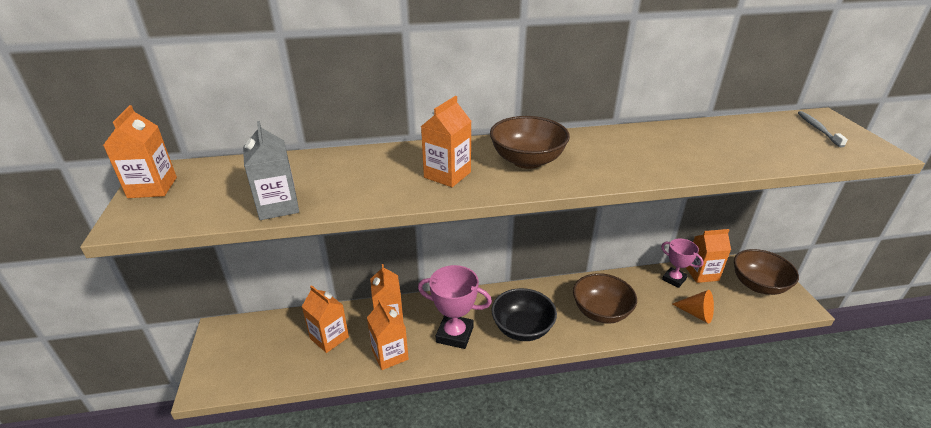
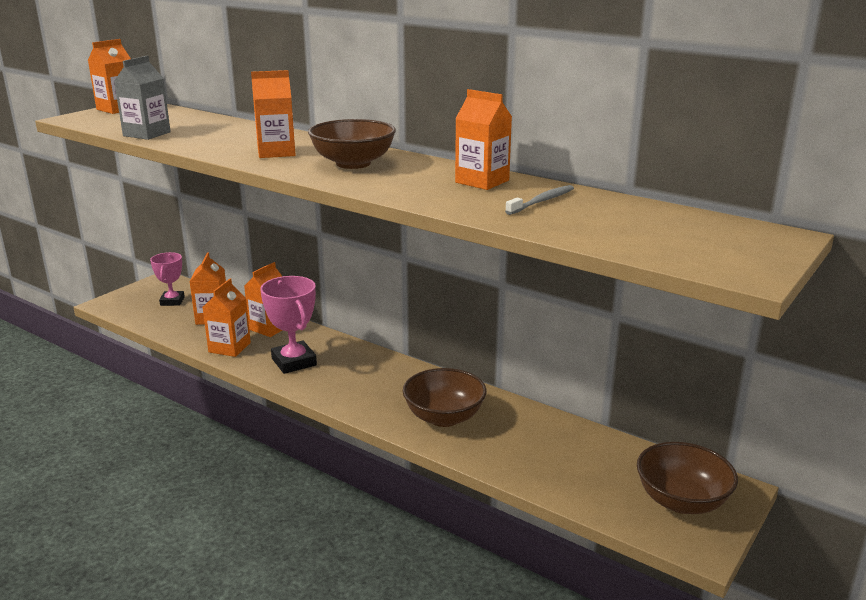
camera: 45 degrees right, 10 degrees down
(522, 328) = (351, 388): black bowl -> none
(674, 279) = (580, 440): pink trophy -> pink trophy (172, 301)
(696, 314) = (542, 474): orange cone -> none
(701, 273) = (626, 454): orange carton -> orange carton (482, 181)
(818, 129) = (733, 239): grey toothbrush -> grey toothbrush (542, 201)

